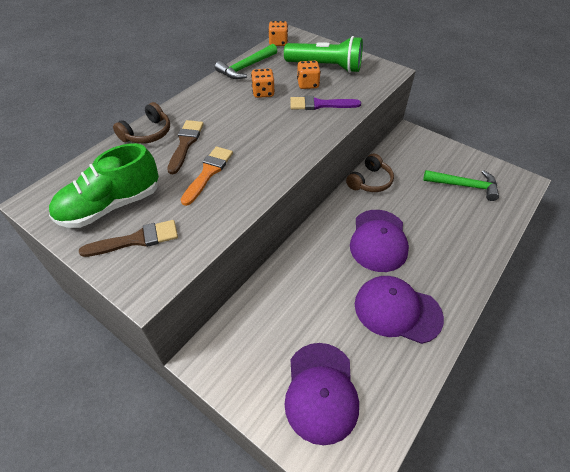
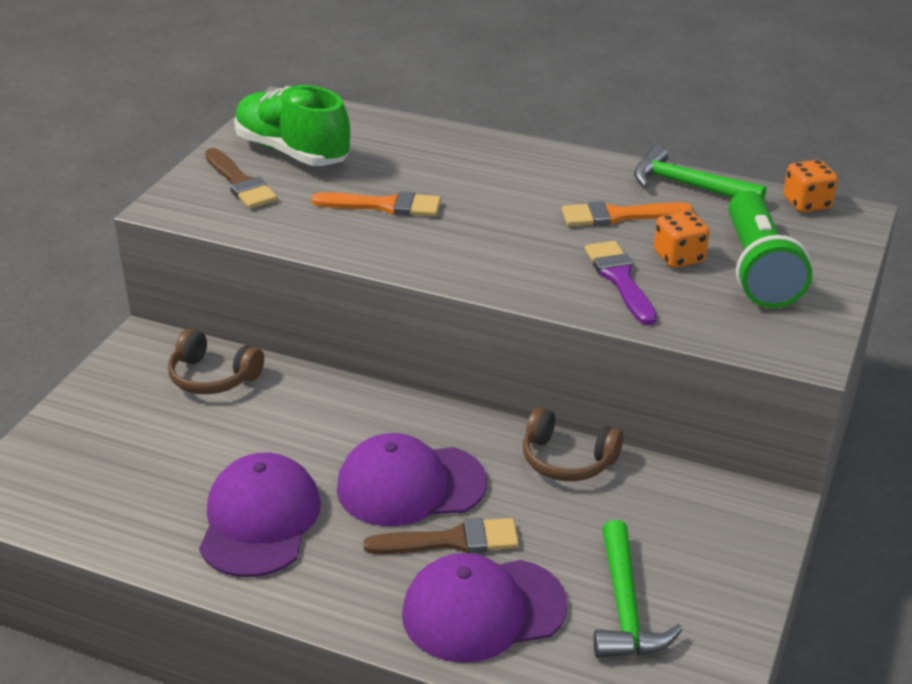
camera: 75 degrees right, 15 degrees down
(147, 133) = (449, 141): brown headphones -> brown headphones (213, 377)
(185, 144) = (441, 175): brown brush -> brown brush (451, 541)
(263, 93) = (618, 216): orange dice -> orange brush
(321, 391) = (106, 453): purple cap -> purple cap (483, 610)

